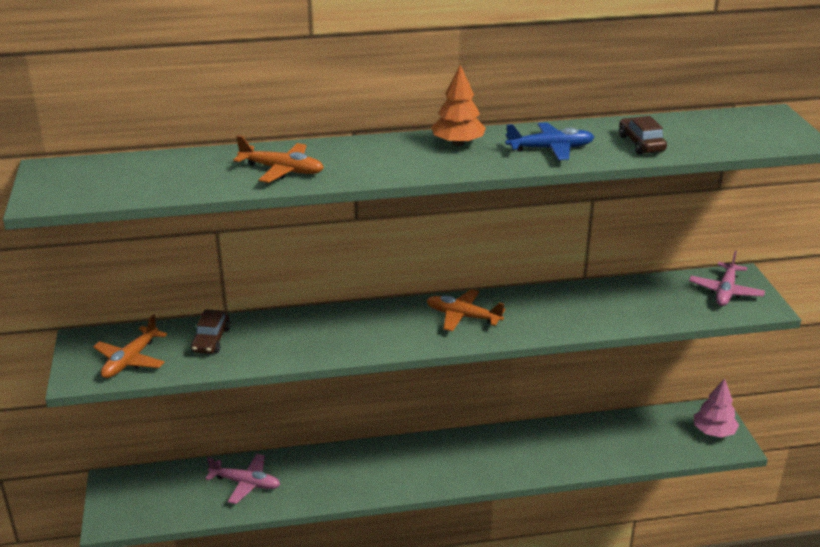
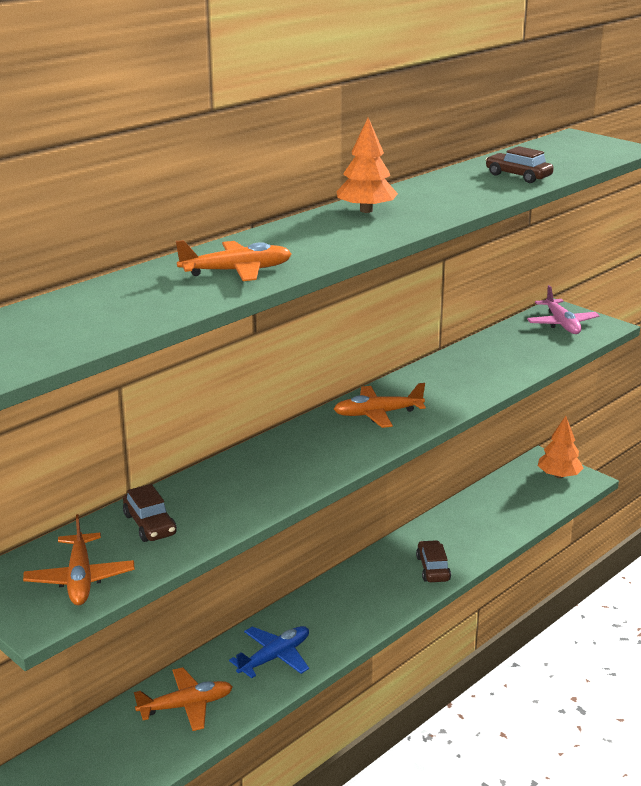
camera: 35 degrees left, 5 degrees down
(246, 483) = (186, 706): pink plane -> orange plane
(517, 464) = (433, 568): none -> brown car
(550, 149) = (454, 196): blue plane -> blue plane (275, 657)
(713, 432) = (559, 475): pink tree -> orange tree

